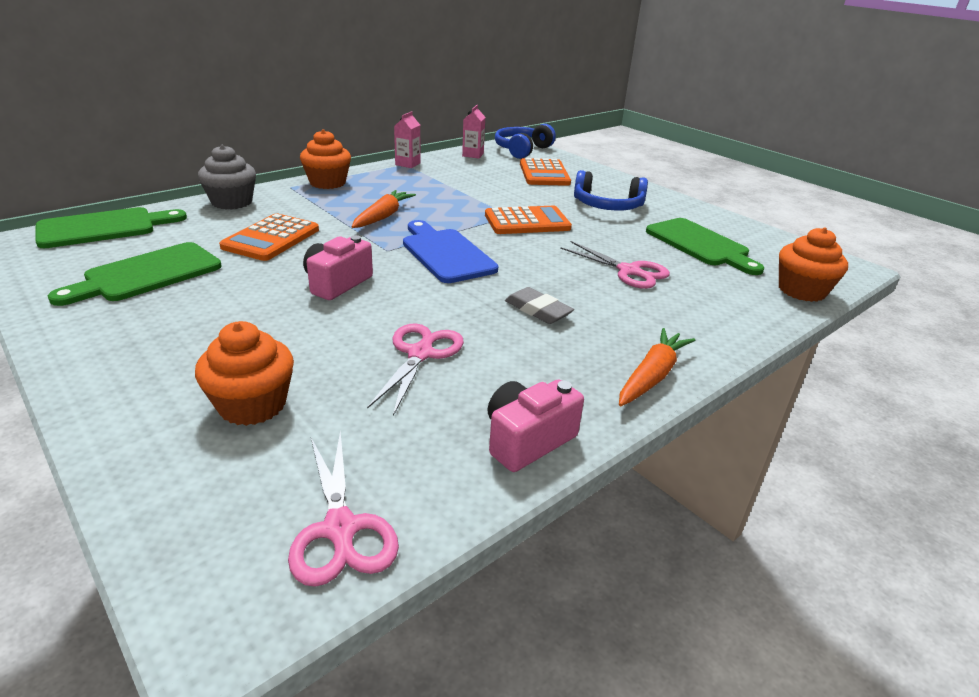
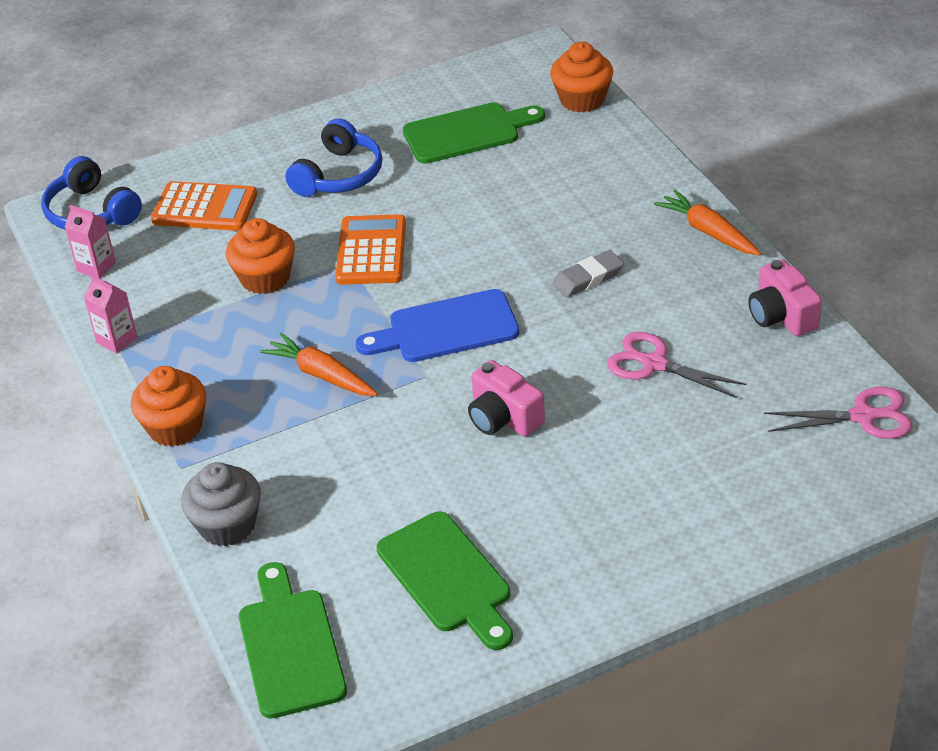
camera: 70 degrees left, 10 degrees up
(252, 405) = (718, 469): orange cupcake -> orange cupcake (265, 278)
(271, 238) = (367, 477): orange calculator -> none
(629, 271) = (519, 199): pink scissors -> none

